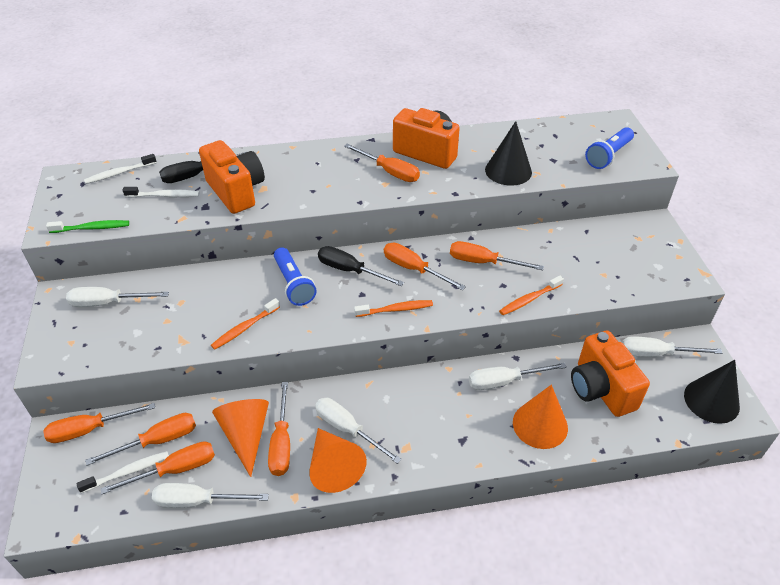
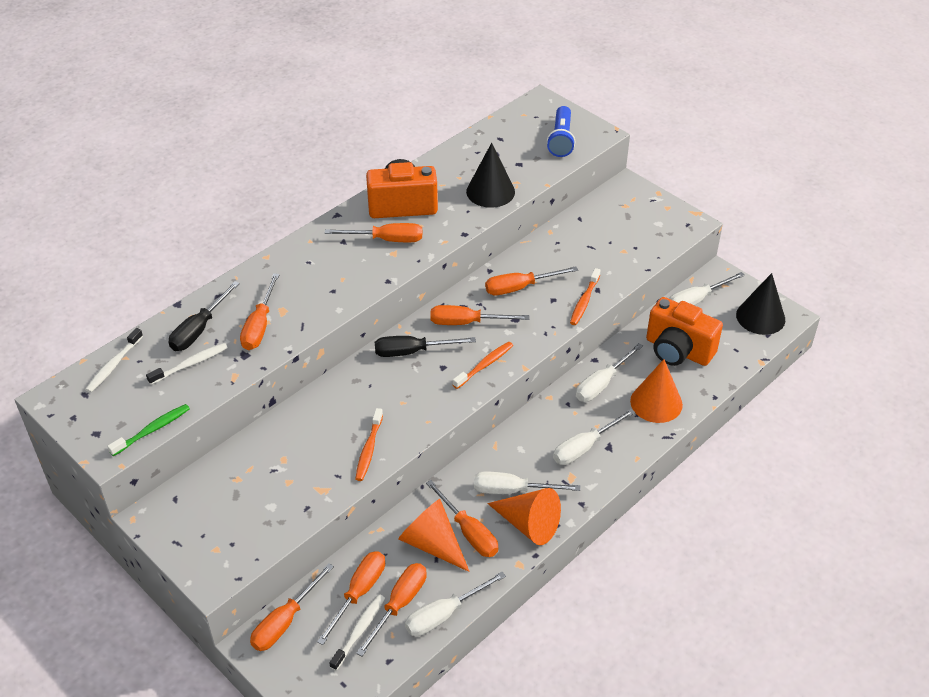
camera: 35 degrees left, 0 degrees up
(108, 303) = (211, 497): white screwdriver -> white screwdriver (584, 447)
(236, 191) = (259, 326): orange camera -> orange screwdriver
(294, 284) = (374, 389): blue flashlight -> none

